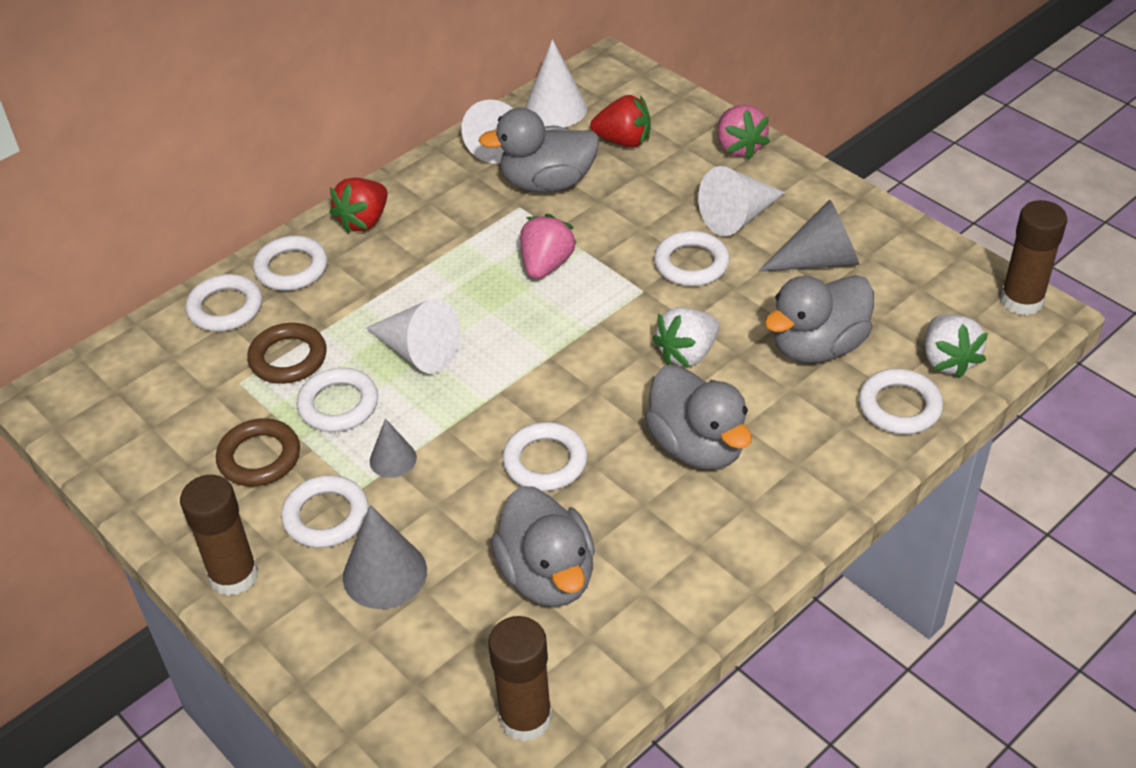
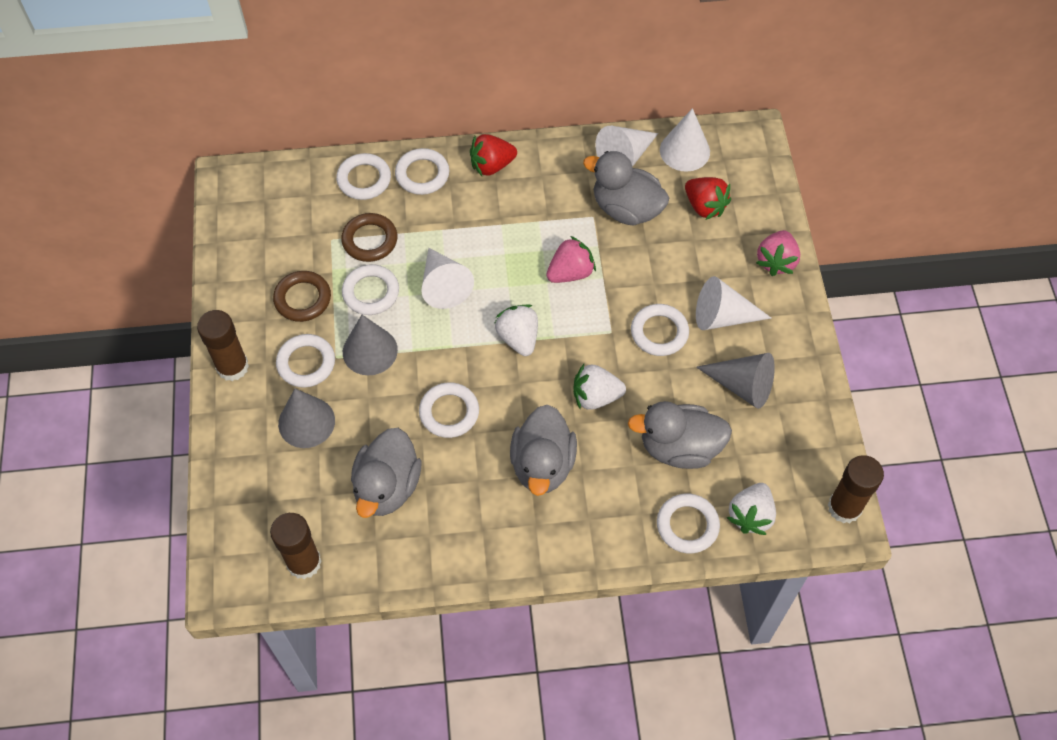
camera: 35 degrees right, 15 degrees up
(393, 459) = (370, 351): grey cone -> grey cone, size x1.67
(551, 351) = (518, 338): none -> white strawberry

